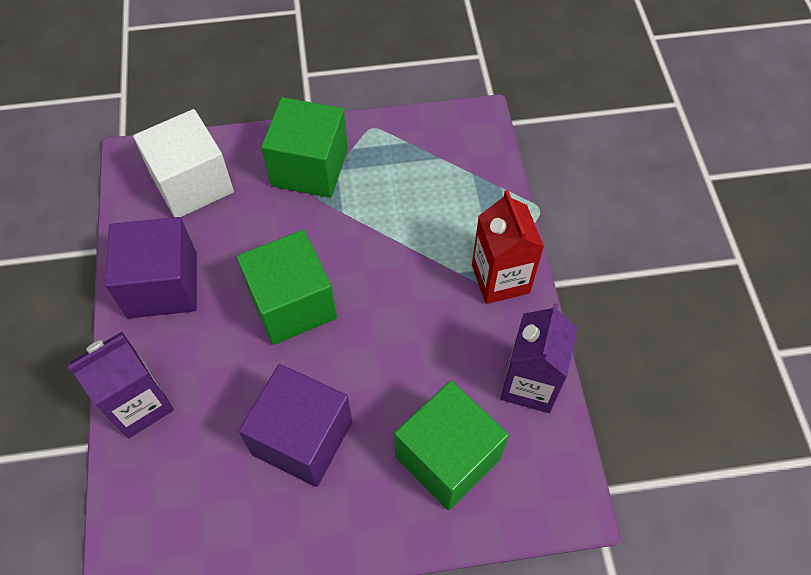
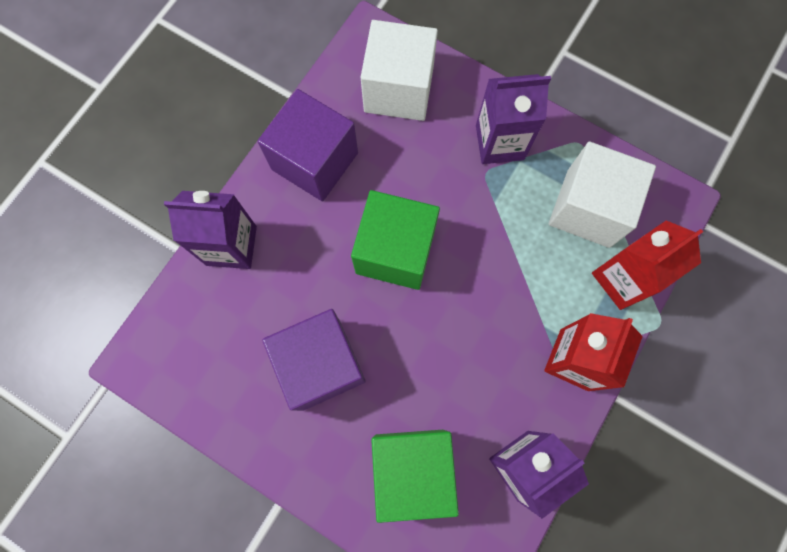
camera: 40 degrees right, 15 degrees up
(309, 167) = (499, 142): green cube -> purple carton
(418, 167) = (588, 208): none -> white cube
(486, 197) = (623, 279): none -> red carton

